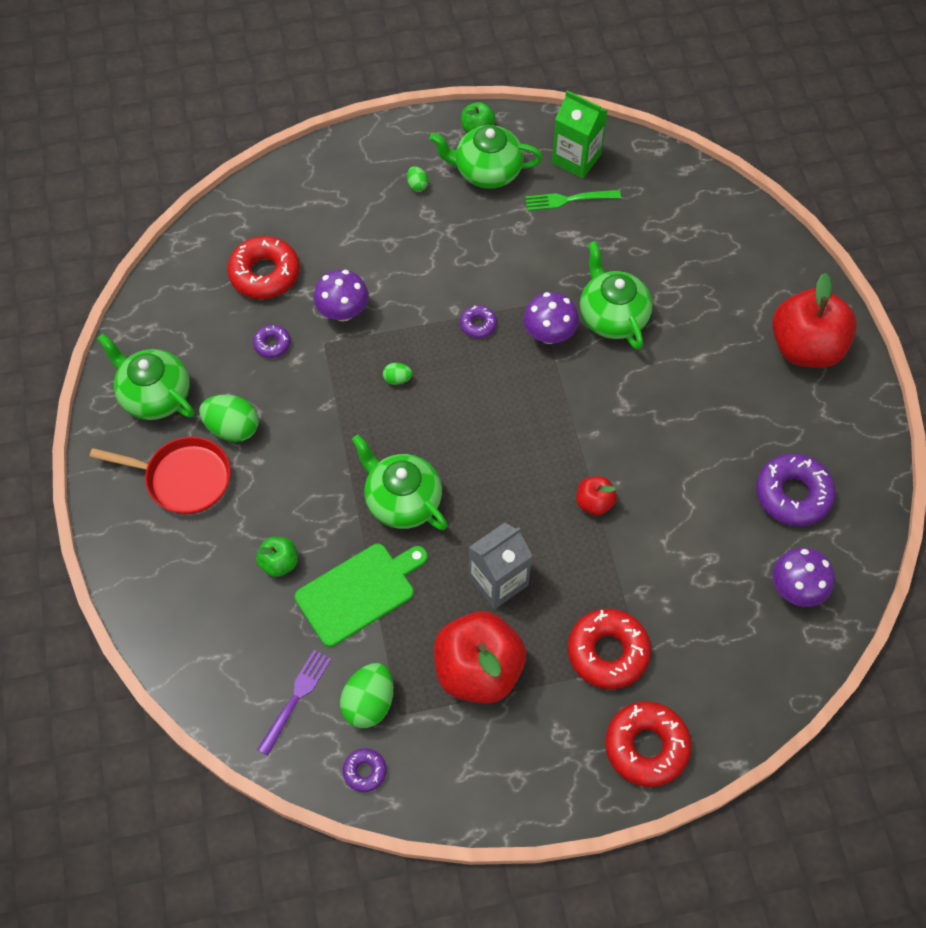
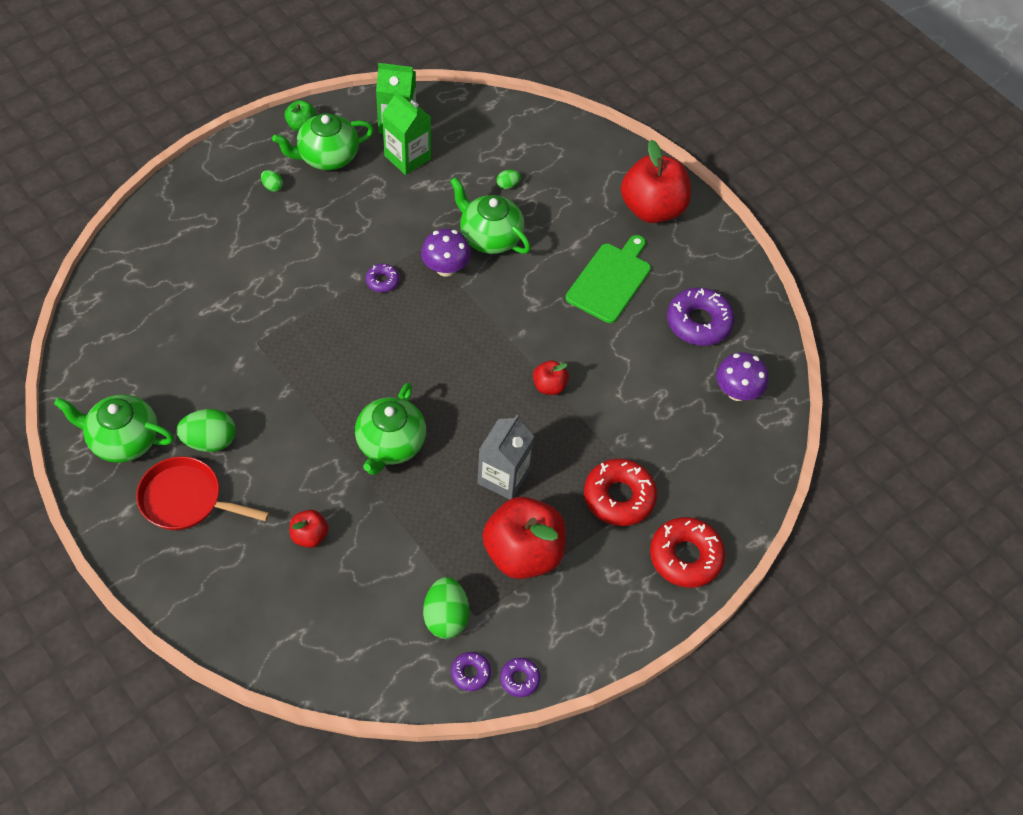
camera: 30 degrees left, 5 degrees down
(183, 478) = (186, 500): red pan -> red pan turned 150 degrees counterclockwise
(265, 274) = (173, 303): red donut -> none
(272, 344) = (210, 359): purple donut -> purple donut (519, 679)
(279, 563) = (309, 536): green apple -> red apple
(296, 698) = (381, 640): purple fork -> none
(343, 312) = (260, 310): purple mushroom -> none
(359, 592) = (391, 532): green cutting board -> green cutting board (610, 280)
(397, 379) = (336, 348): green egg -> green egg (508, 185)
(402, 501) = (390, 444): green teapot -> green teapot turned 90 degrees counterclockwise
(568, 199) = (407, 157): green fork -> green carton

